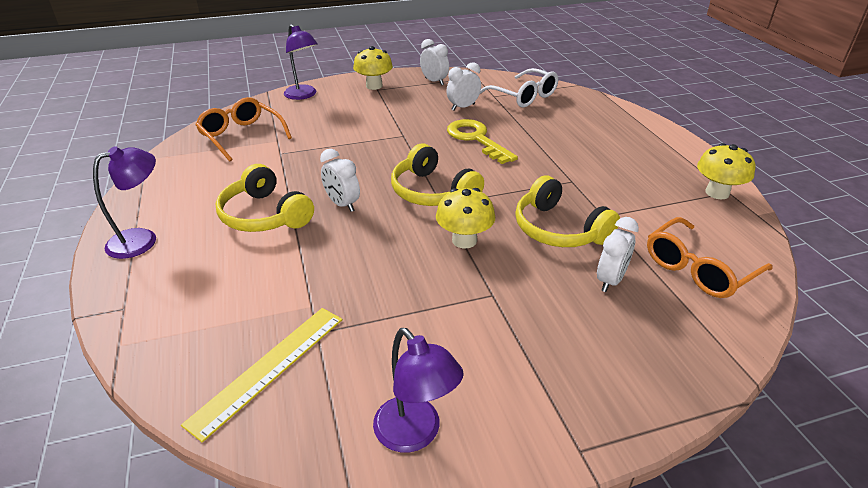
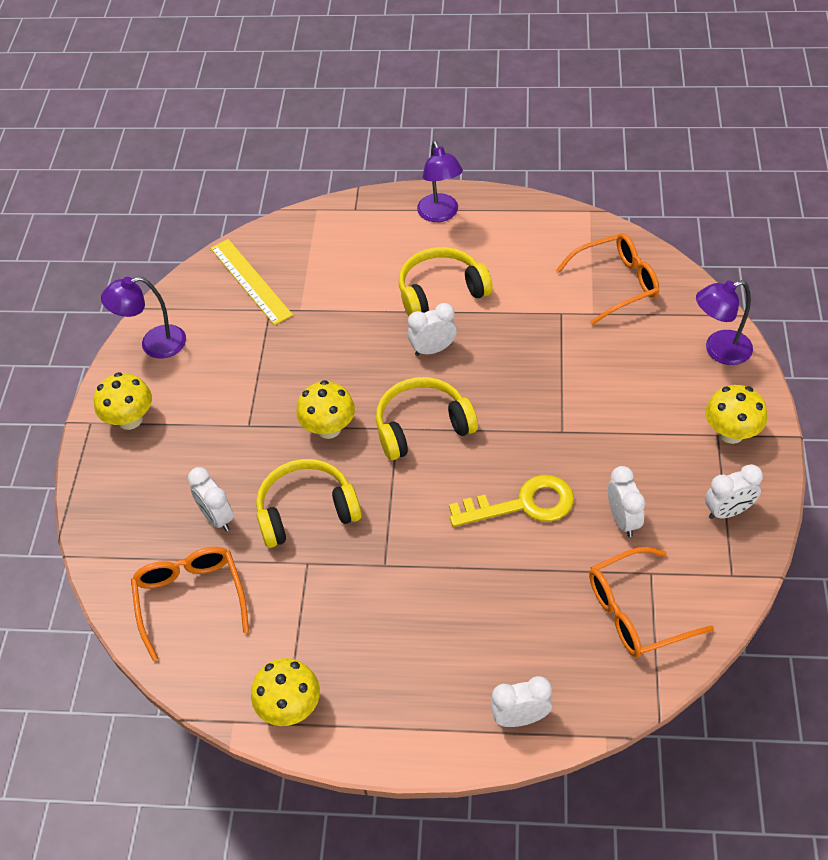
camera: 115 degrees right, 15 degrees up
(523, 96) = (636, 612): white glasses -> orange glasses
(548, 405) = (130, 419): none -> yellow mushroom
(624, 117) = (520, 718): none -> white clock

